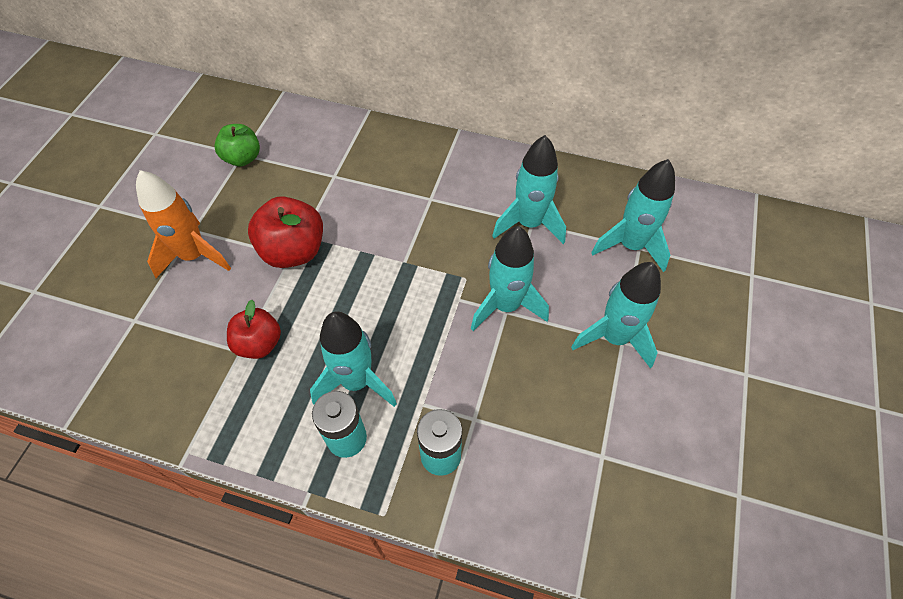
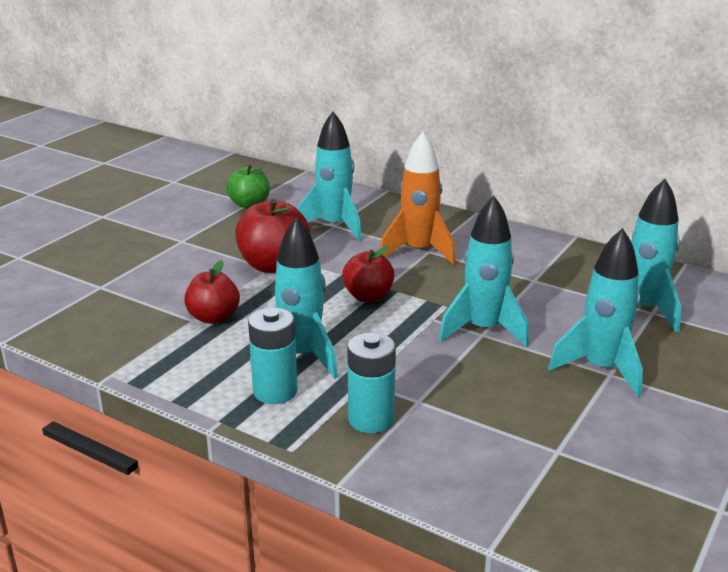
camera: 15 degrees right, 30 degrees down
(194, 256) = (176, 256): orange rocket -> orange rocket (418, 252)
(393, 280) = (368, 296): none -> red apple
(529, 224) = (530, 280): turquoise rocket -> turquoise rocket (334, 226)

